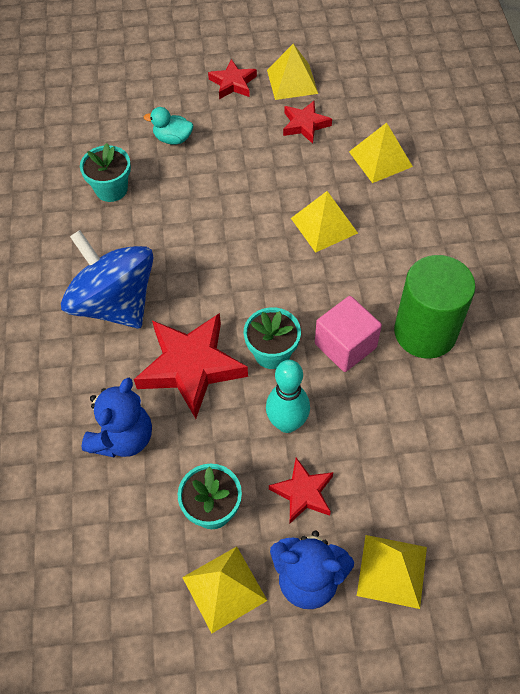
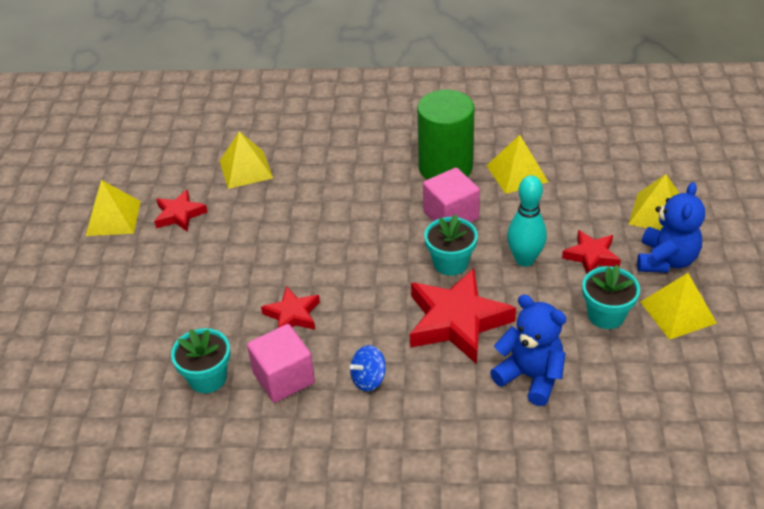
camera: 80 degrees left, 15 degrees down
(113, 241) = (284, 378): none -> pink cube
(114, 303) = (368, 379): blue spinning top -> blue spinning top, size x0.40
(173, 139) = (153, 319): turquoise duck -> none
(233, 83) = (92, 264): red star -> red star (292, 315)
(324, 225) = (314, 215): yellow pyramid -> yellow pyramid (517, 173)

